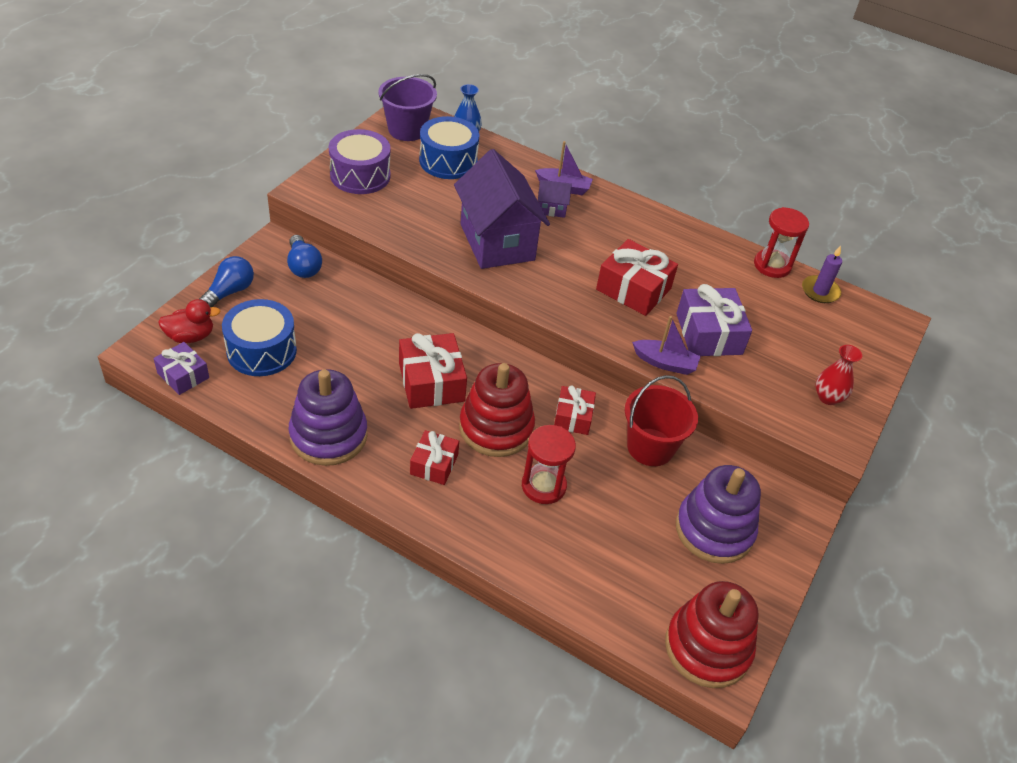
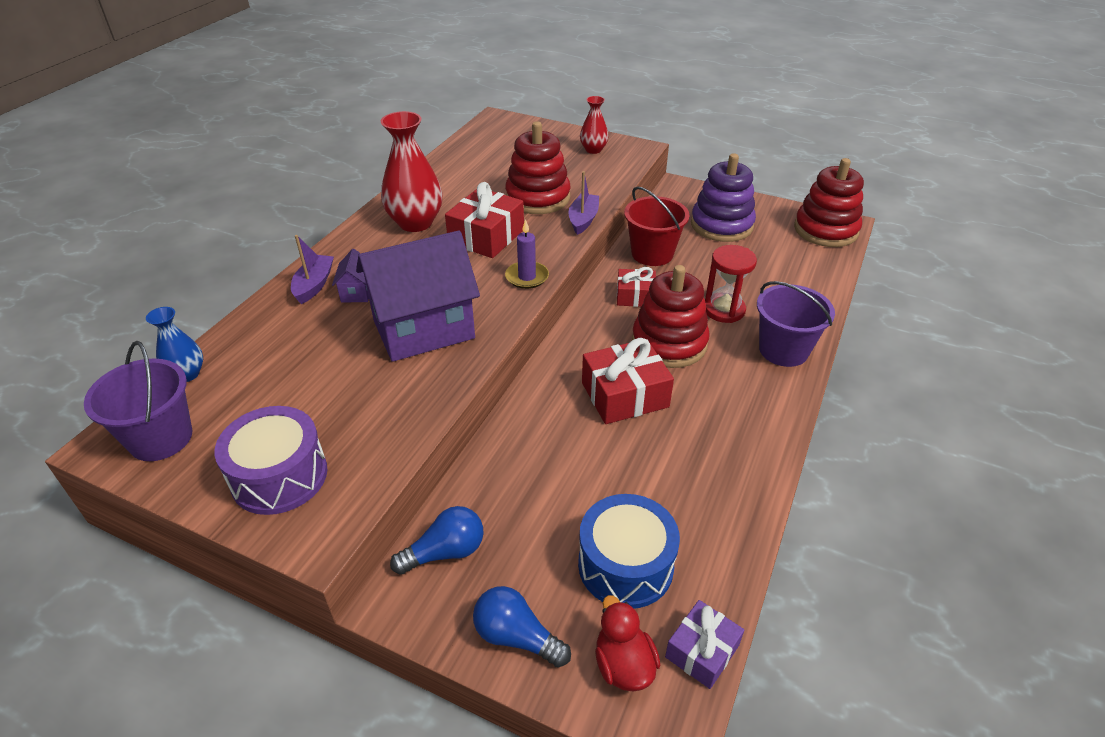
camera: 90 degrees left, 5 degrees down
(328, 435) = (735, 469): purple stacking toy -> none
(434, 464) = (734, 381): red gift -> none
(448, 161) = (250, 386): blue drum -> none
(472, 519) = (783, 350): none -> purple bucket
(658, 245) = (415, 223): none -> red vase
(709, 334) = (538, 198): purple gift -> red stacking toy
(772, 265) = (436, 165): red hourglass -> none
(820, 291) = (467, 146): purple candle -> purple candle (527, 277)

